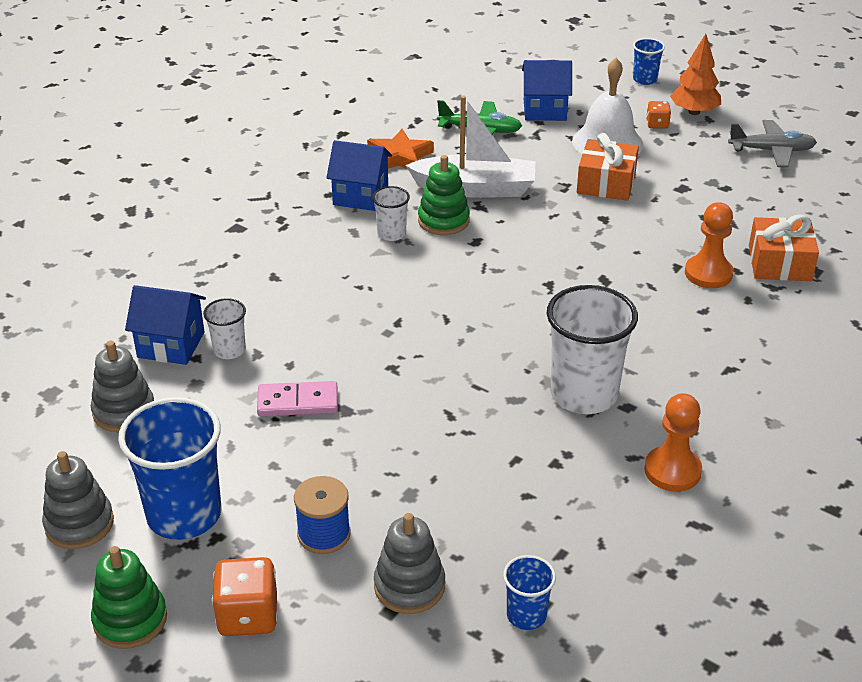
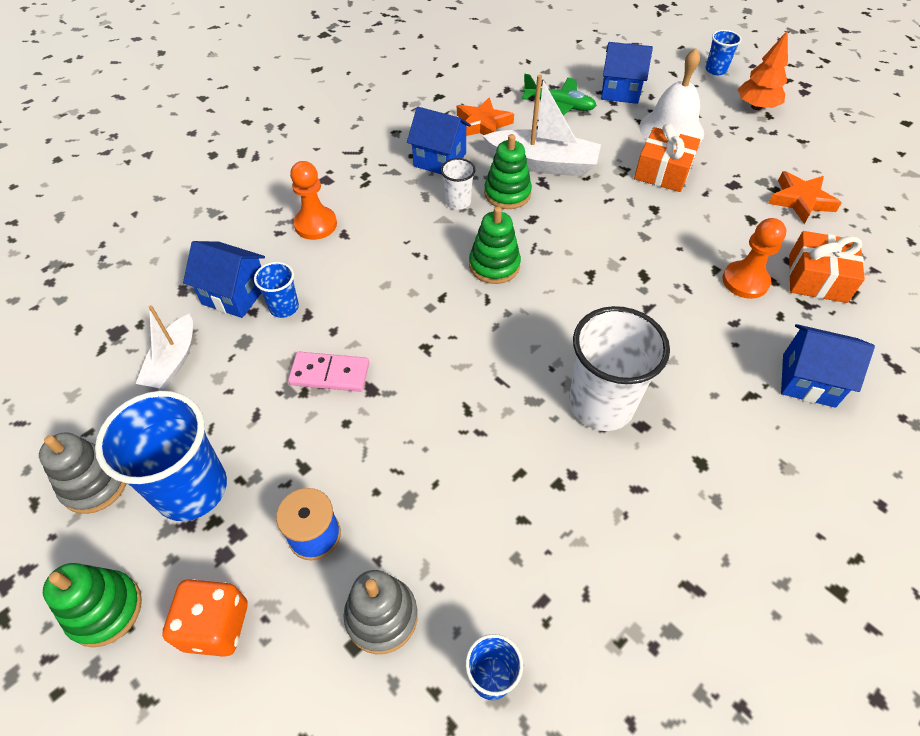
camera: 10 degrees right, 15 degrees up
(124, 411) = (173, 361): grey stacking toy -> white boat
(229, 350) = (284, 307): white cup -> blue cup
(446, 288) = (494, 265): none -> green stacking toy
(657, 124) = (720, 116): orange dice -> none
(672, 471) = (675, 512): orange pawn -> orange pawn (315, 224)
(753, 196) = (800, 201): none -> orange star
(771, 151) = (824, 154): grey plane -> none
(783, 350) = (808, 380): none -> blue house

